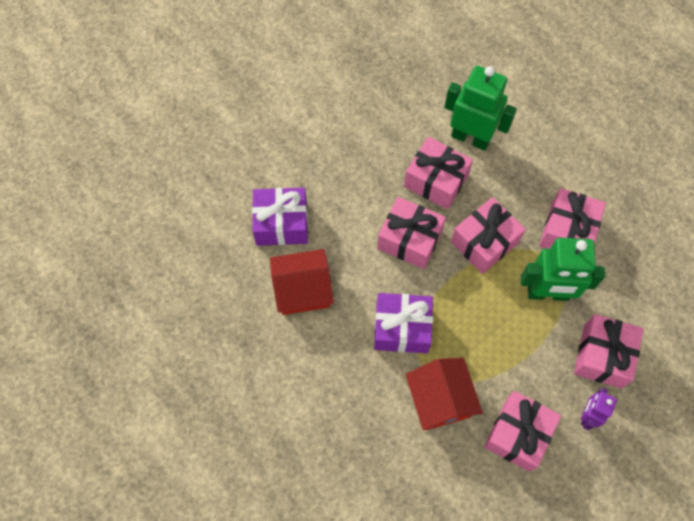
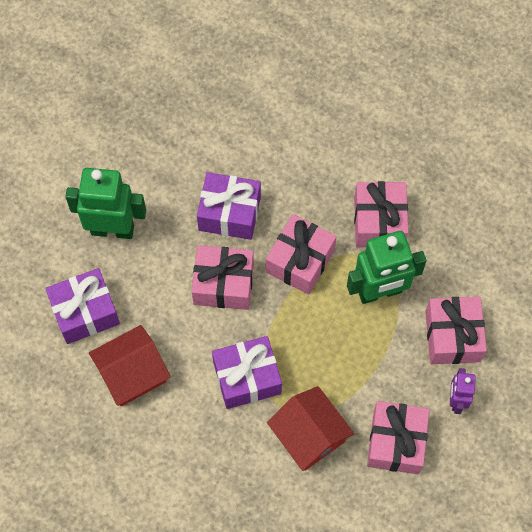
camera: 20 degrees left, 0 degrees up
(436, 181) = (229, 213): pink gift -> purple gift
(470, 138) = (250, 156): green robot -> green robot (112, 229)

